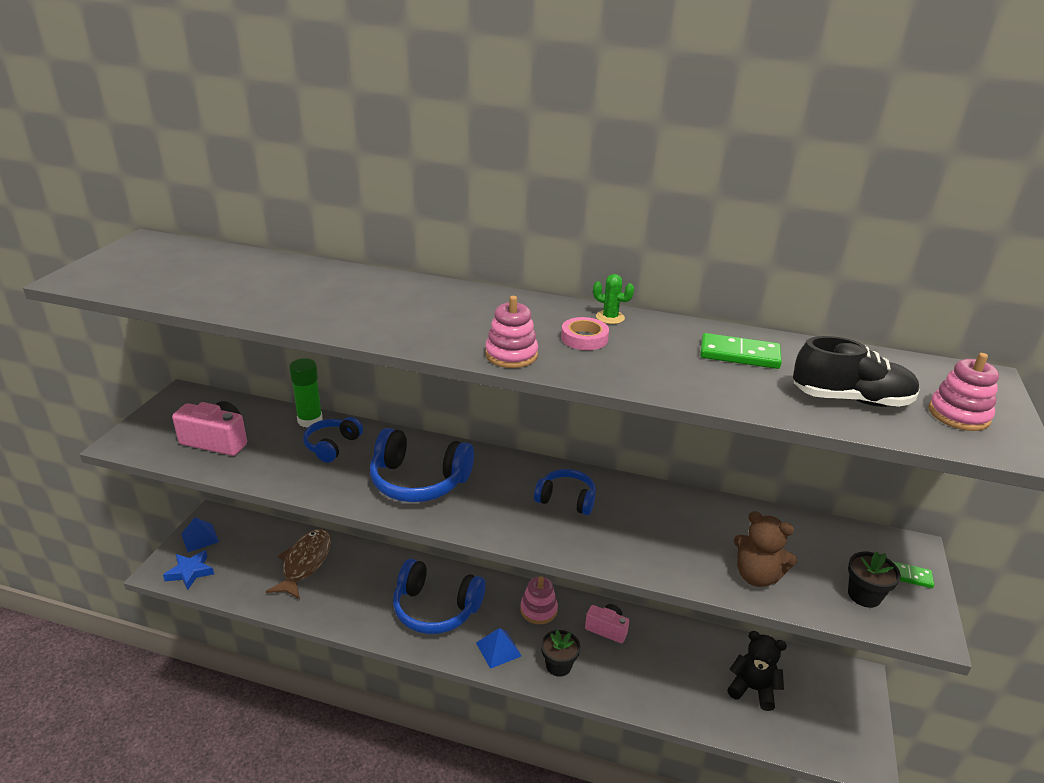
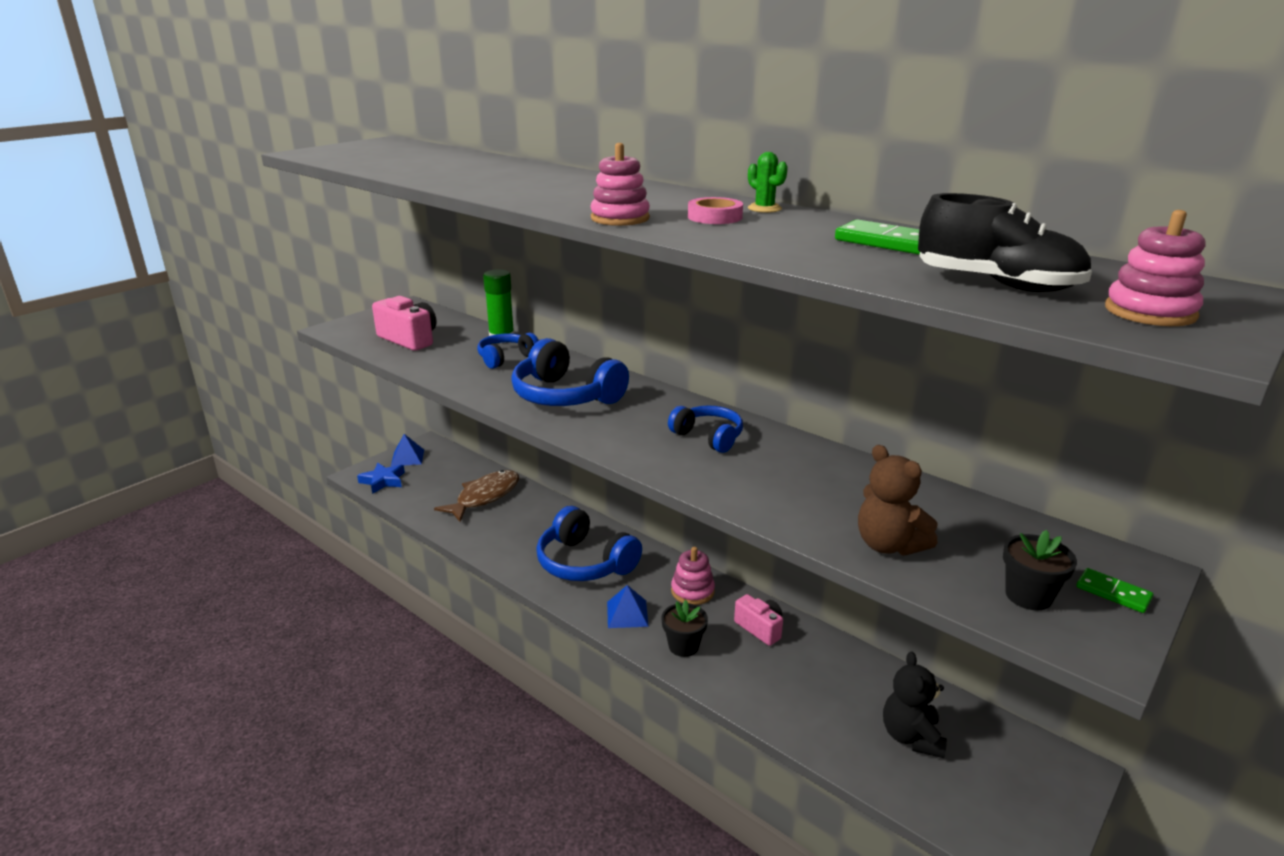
camera: 25 degrees right, 5 degrees down
(752, 689) = (911, 736): black teddy bear -> black teddy bear turned 135 degrees counterclockwise

